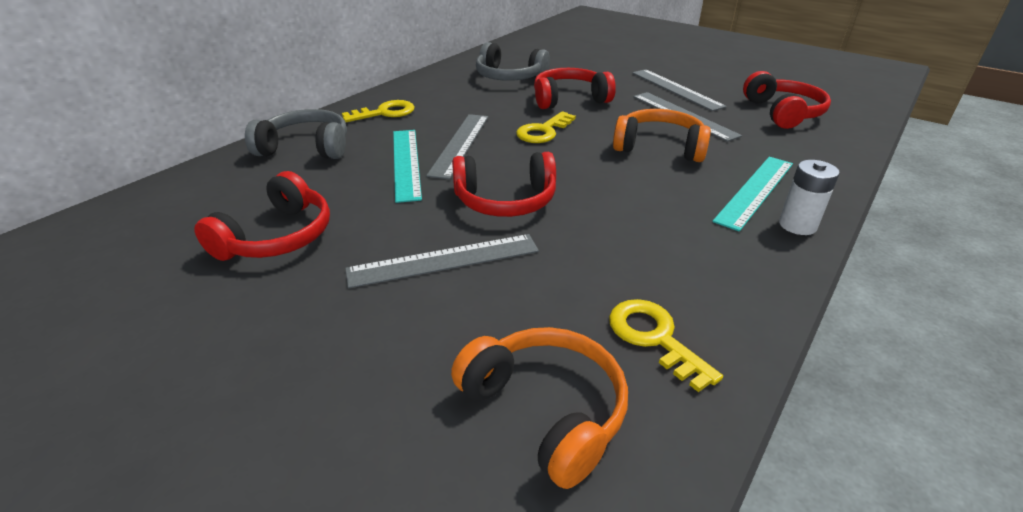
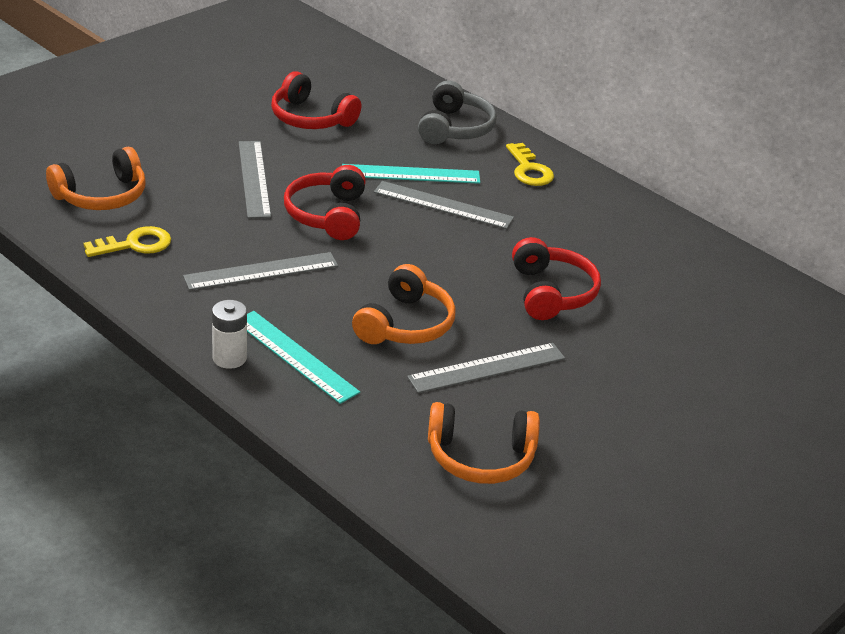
camera: 95 degrees right, 0 degrees up
(509, 77) = (633, 261): grey headphones -> none
(543, 131) = (462, 258): yellow key -> none
(676, 89) = (577, 389): grey ruler -> grey ruler (261, 271)
(783, 113) = (480, 457): red headphones -> orange headphones

